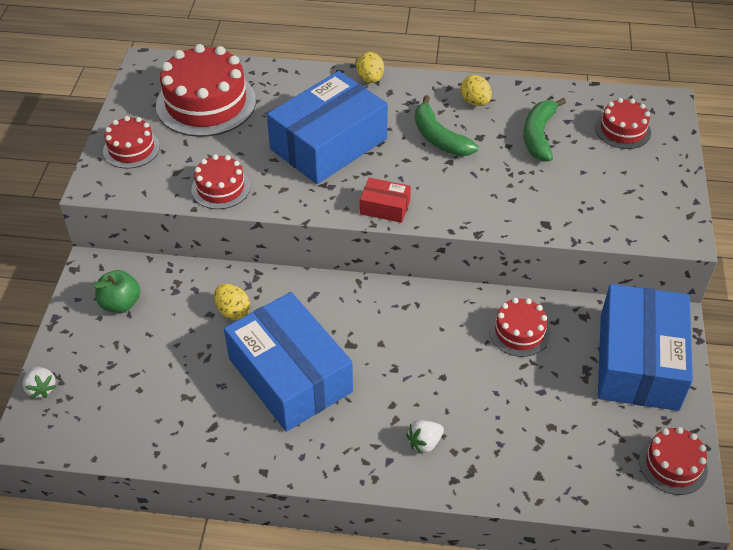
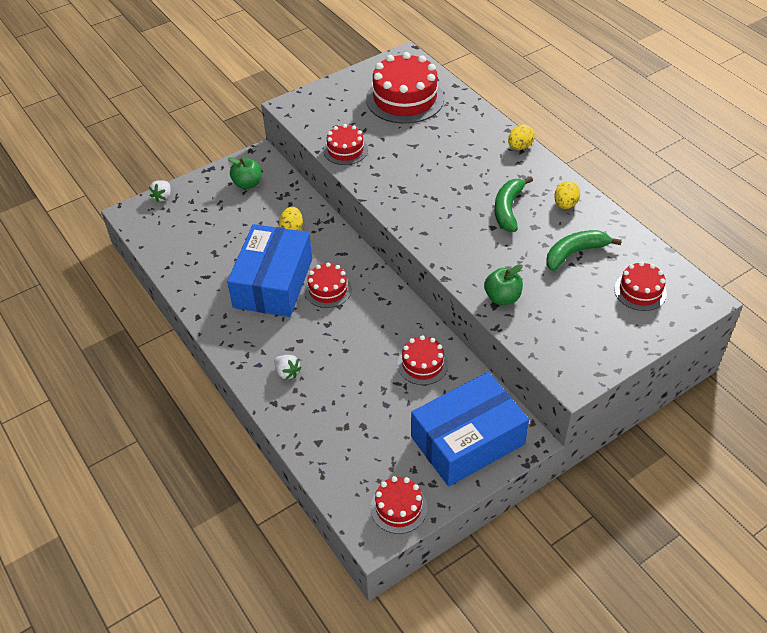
camera: 50 degrees right, 0 degrees up
(131, 149) = (332, 98): red cake -> red cake (328, 290)
(328, 144) = (437, 167): blue box -> none
(385, 207) = (415, 224): red box -> none
(424, 443) = (287, 372): white strawberry -> white strawberry turned 150 degrees counterclockwise
(542, 213) = (502, 297): none -> green apple

